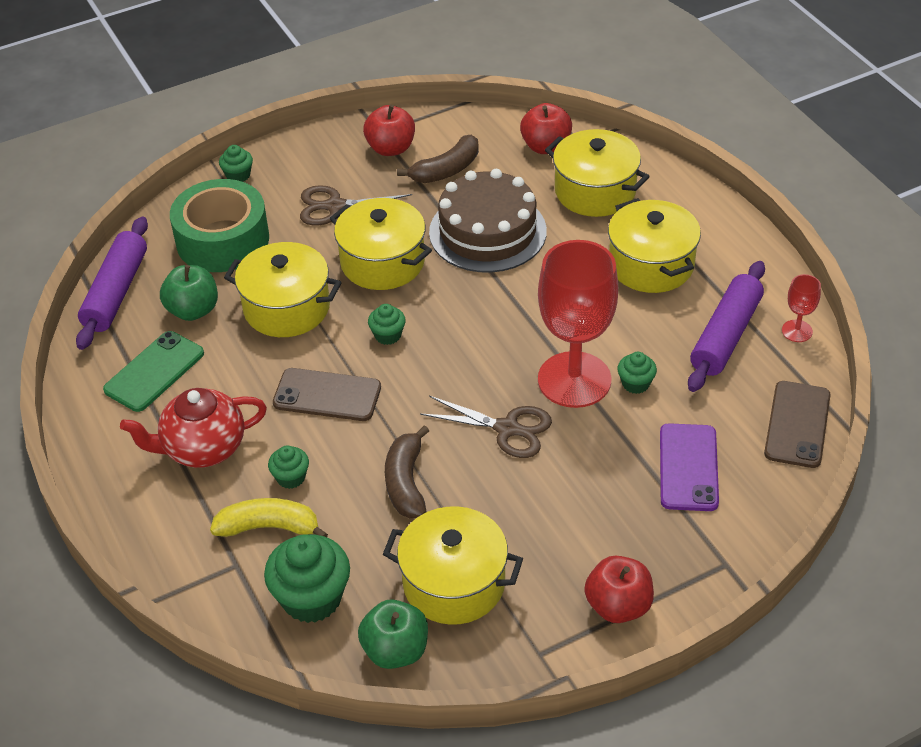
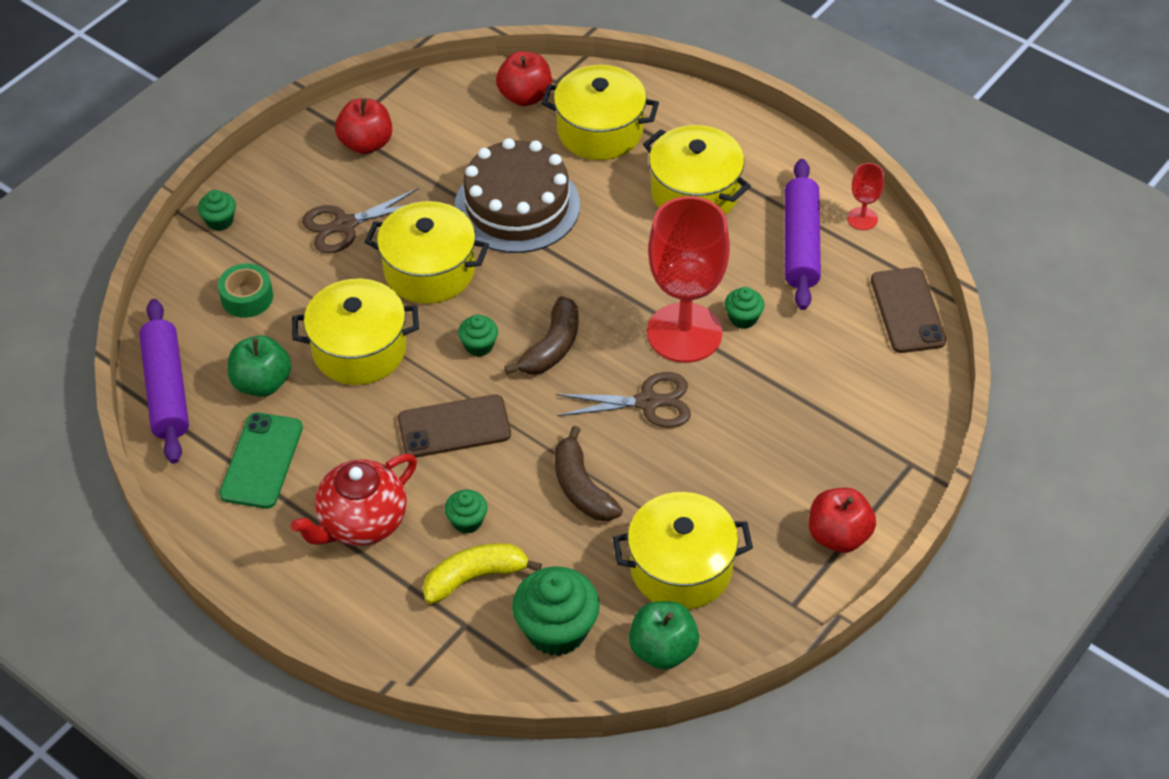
camera: 25 degrees left, 5 degrees up
(222, 240) = (247, 297): green tape -> green tape, size x0.50
(446, 170) = (438, 151): brown banana -> brown banana (552, 347)
(688, 467) = (833, 384): purple phone -> none

